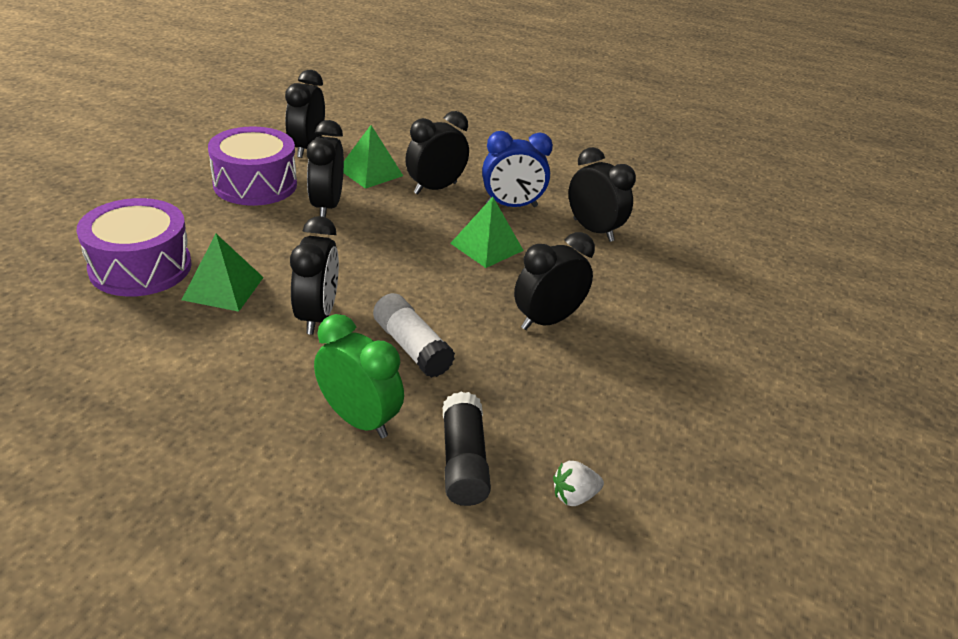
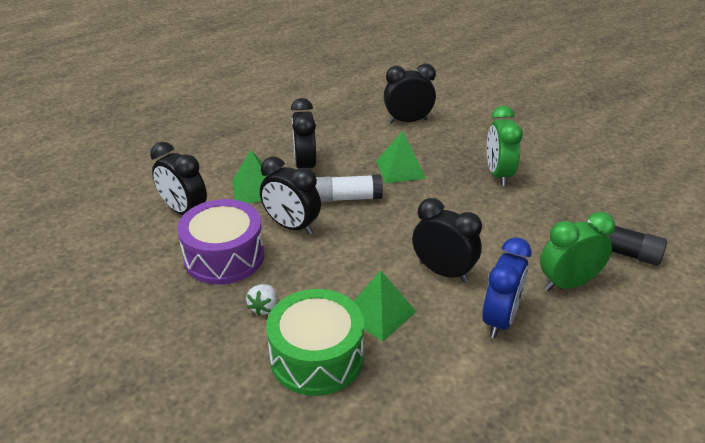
camera: 55 degrees left, 0 degrees up
(140, 267) = (317, 357): purple drum -> green drum
(411, 347) = (501, 238): white glue stick -> white glue stick (346, 198)
(511, 206) = (355, 141): blue clock -> blue clock (500, 319)
(547, 320) = (498, 174): black clock -> green clock
(574, 496) = (659, 221): white strawberry -> white strawberry (264, 307)

